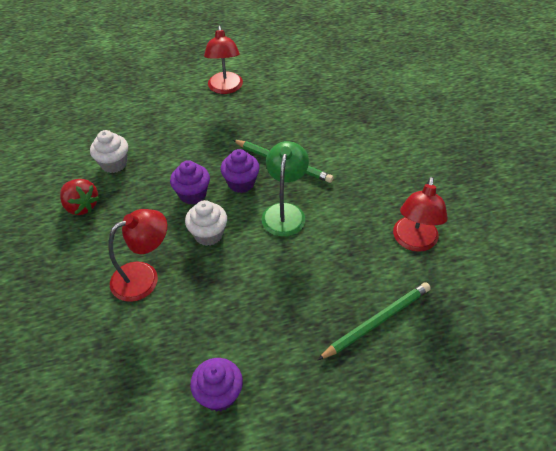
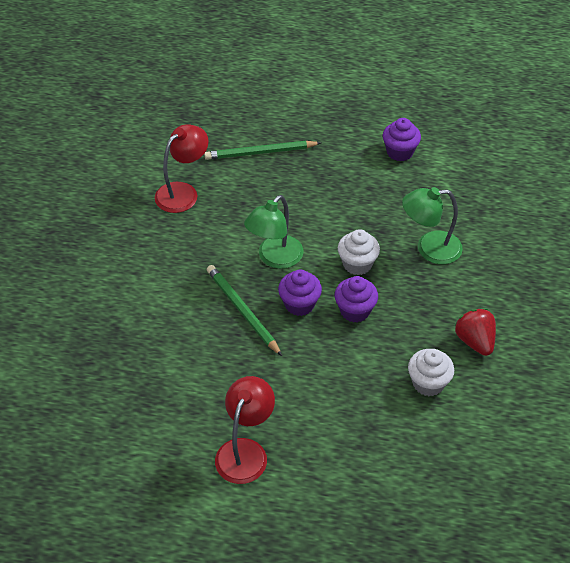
camera: 155 degrees left, 0 degrees up
(144, 276) = (429, 248): red lamp -> green lamp

